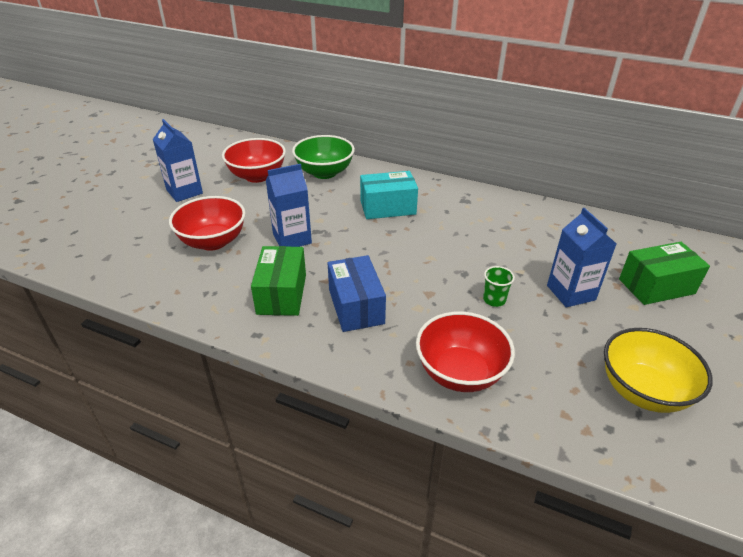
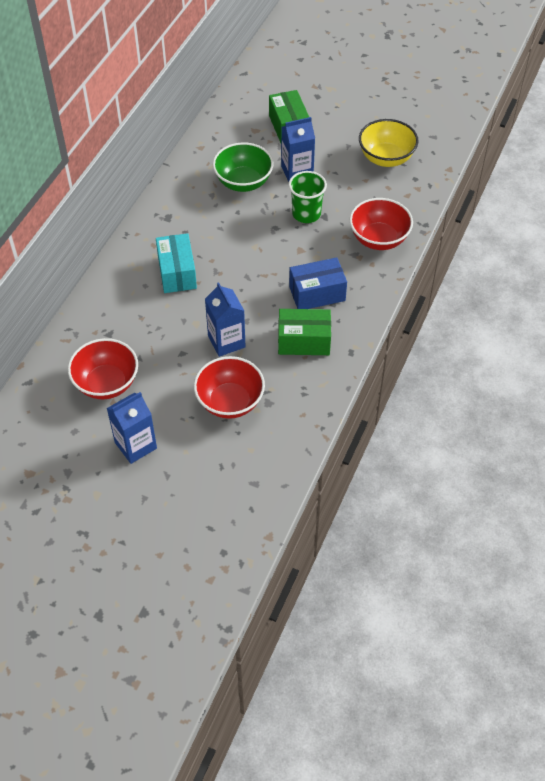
camera: 90 degrees left, 15 degrees up
(324, 172) = (105, 324): green bowl -> green bowl (243, 182)
(494, 300) = (306, 214): green cup -> green cup, size x1.70

